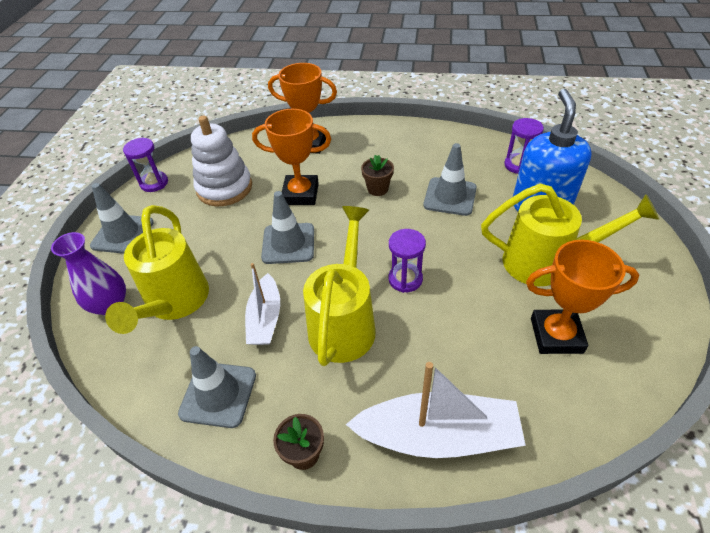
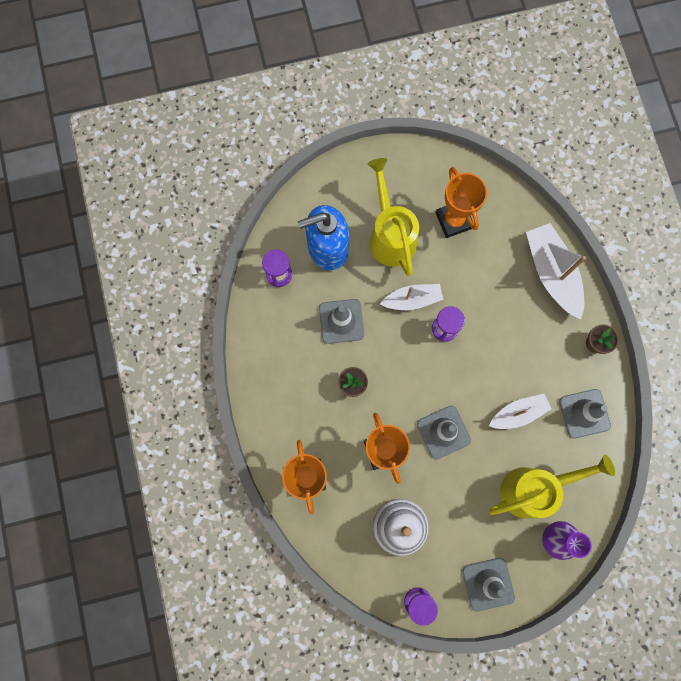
camera: 115 degrees left, 30 degrees up
(344, 322) = (499, 357): yellow watering can -> none
(453, 260) = (412, 300): none -> white boat

